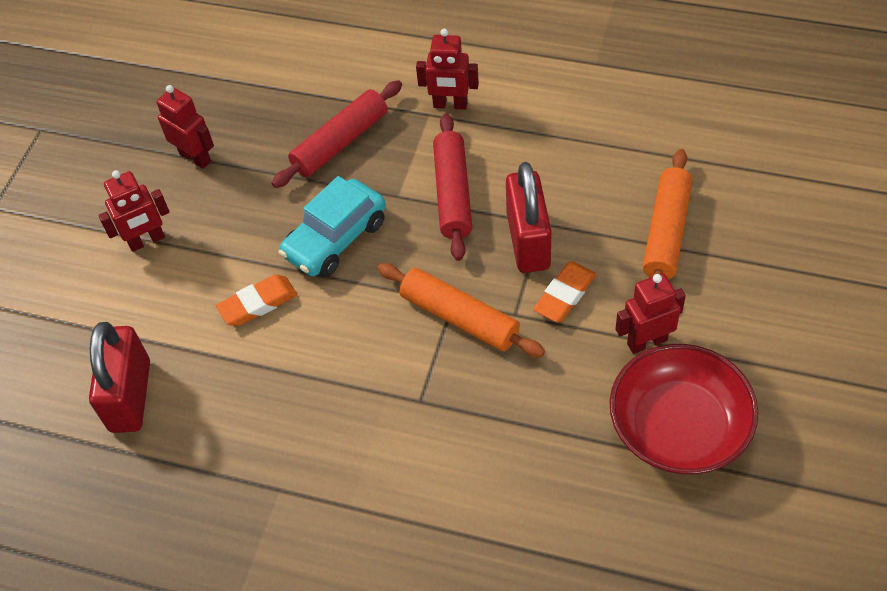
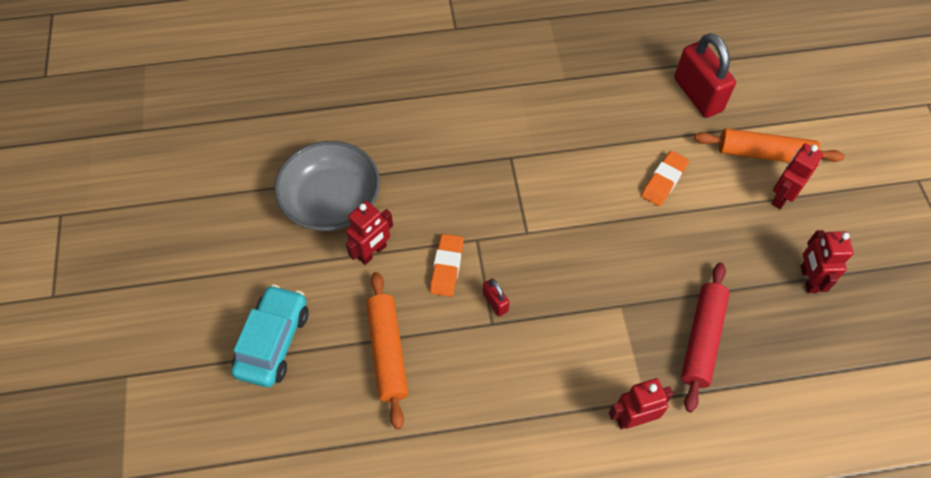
camera: 150 degrees right, 5 degrees up
(195, 157) = (808, 279): red robot -> red robot turned 75 degrees clockwise
(335, 238) = (644, 250): turquoise car -> turquoise car (273, 342)
(452, 193) = (578, 324): red rolling pin -> none
(459, 318) = (515, 222): orange rolling pin -> orange rolling pin (764, 153)
(528, 241) = (495, 302): red padlock -> red padlock, size x0.46
(678, 427) = (331, 200): red bowl -> grey bowl

